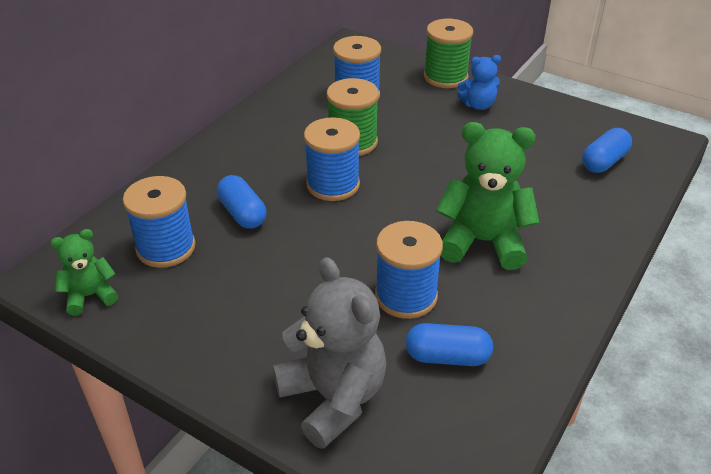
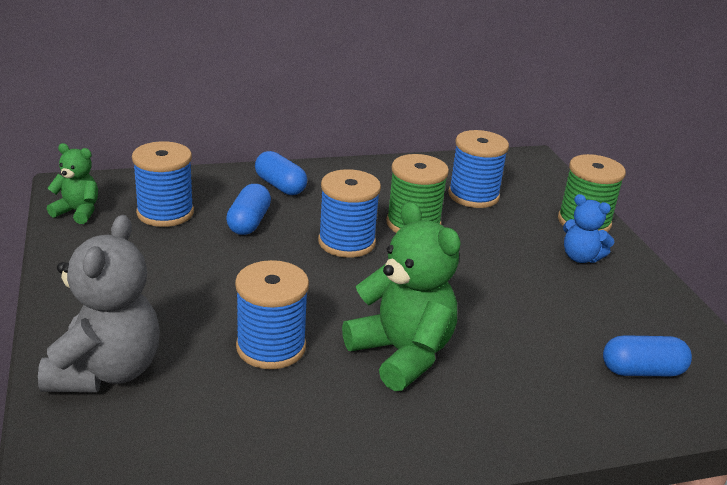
camera: 40 degrees right, 10 degrees down
(447, 357) = (228, 408): blue capsule -> blue capsule (280, 186)

